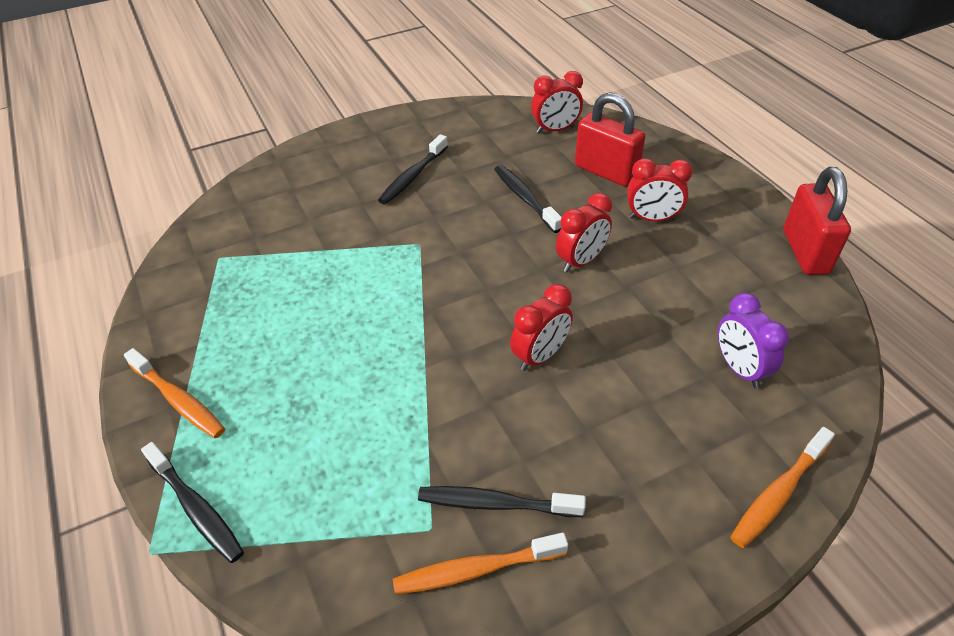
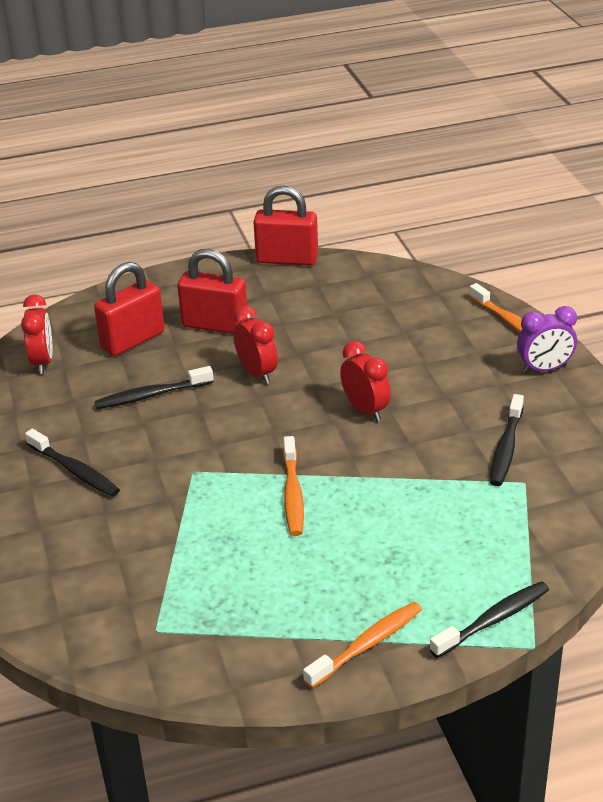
camera: 80 degrees left, 10 degrees down
(475, 569) = (559, 462): orange toothbrush -> orange toothbrush (293, 494)
(652, 219) = (215, 325): red clock -> red padlock
(739, 369) = (401, 316): purple clock -> purple clock (544, 369)

